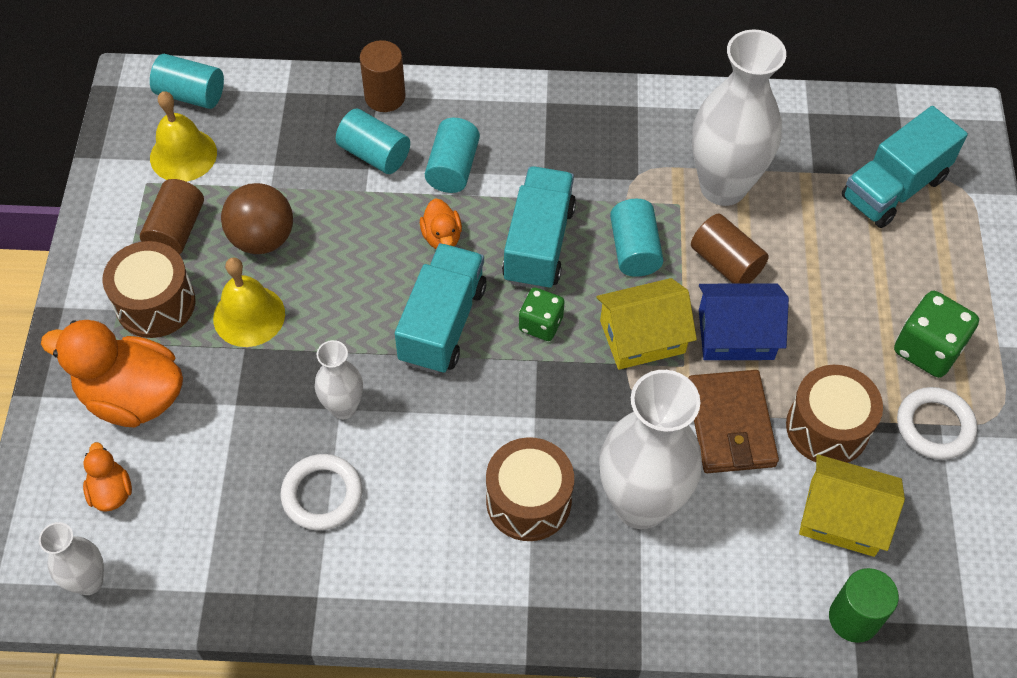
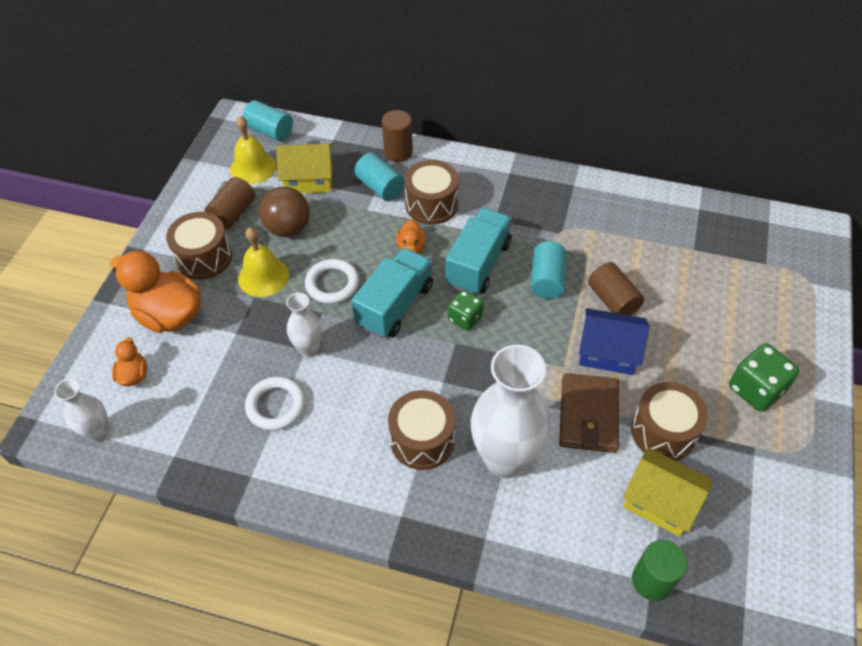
camera: 15 degrees right, 5 degrees down
(452, 168) = (431, 204): turquoise cylinder -> brown drum
(642, 336) = (537, 340): yellow house -> yellow house (309, 179)
(723, 187) = (623, 248): white vase -> none
(893, 188) = (753, 270): turquoise truck -> none
(934, 426) = (749, 447): white ring -> white ring (332, 284)

